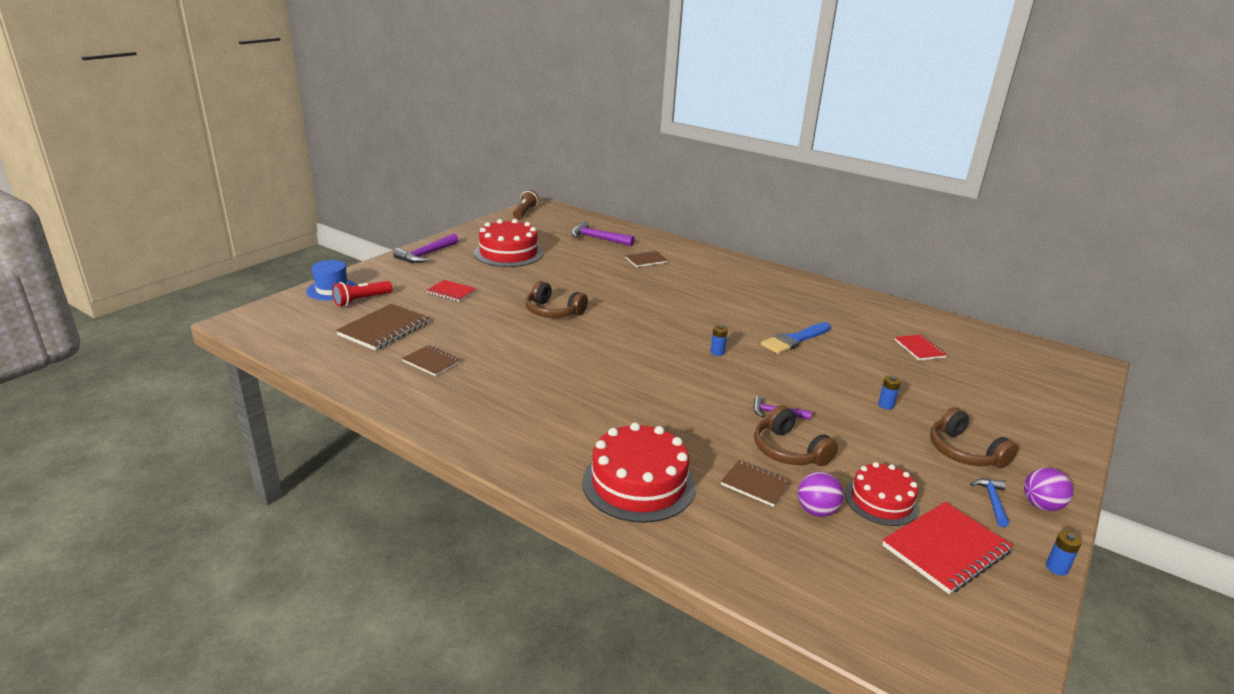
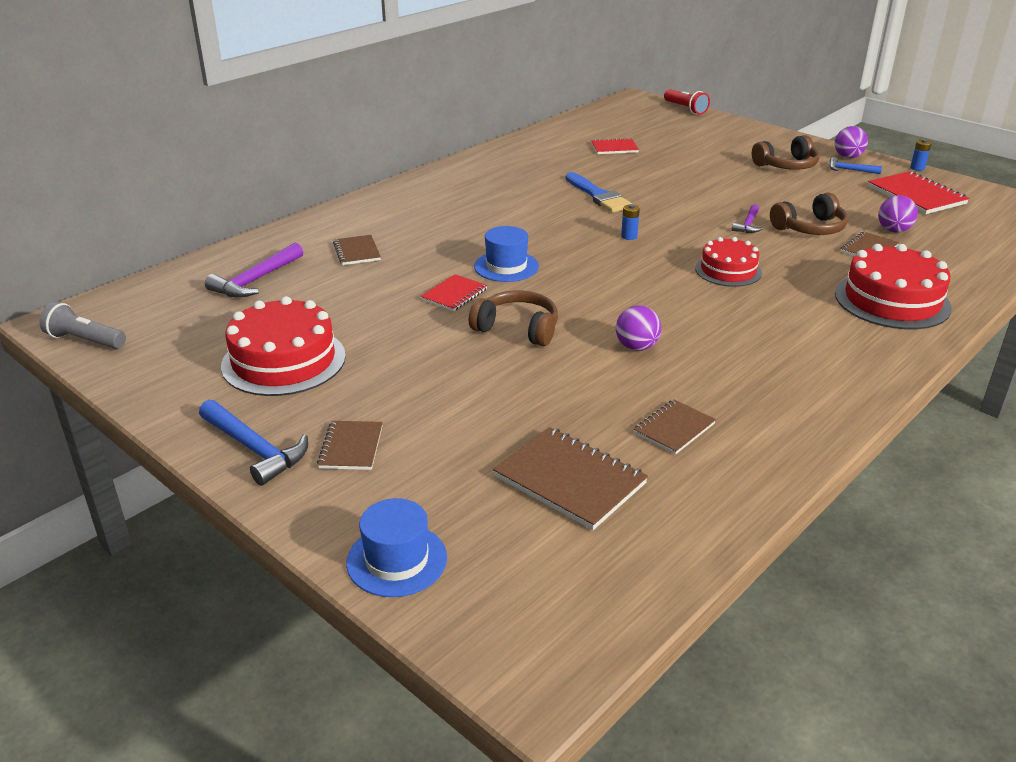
camera: 80 degrees left, 5 degrees up
(361, 300) = (453, 515): red flashlight -> red flashlight (685, 109)
(425, 274) = (351, 447): none -> brown notebook
(426, 254) = (255, 449): purple hammer -> blue hammer
(451, 292) = (435, 416): red notebook -> red notebook (454, 294)
(524, 212) = (85, 340): brown flashlight -> grey flashlight
(534, 352) = (636, 347): none -> purple ball
(553, 311) = (517, 329): brown headphones -> brown headphones turned 105 degrees counterclockwise
(642, 306) = (506, 266): none -> blue hat
(881, 501) = (868, 205): red cake -> red cake (728, 270)
(886, 405) = (721, 179): blue battery -> none

